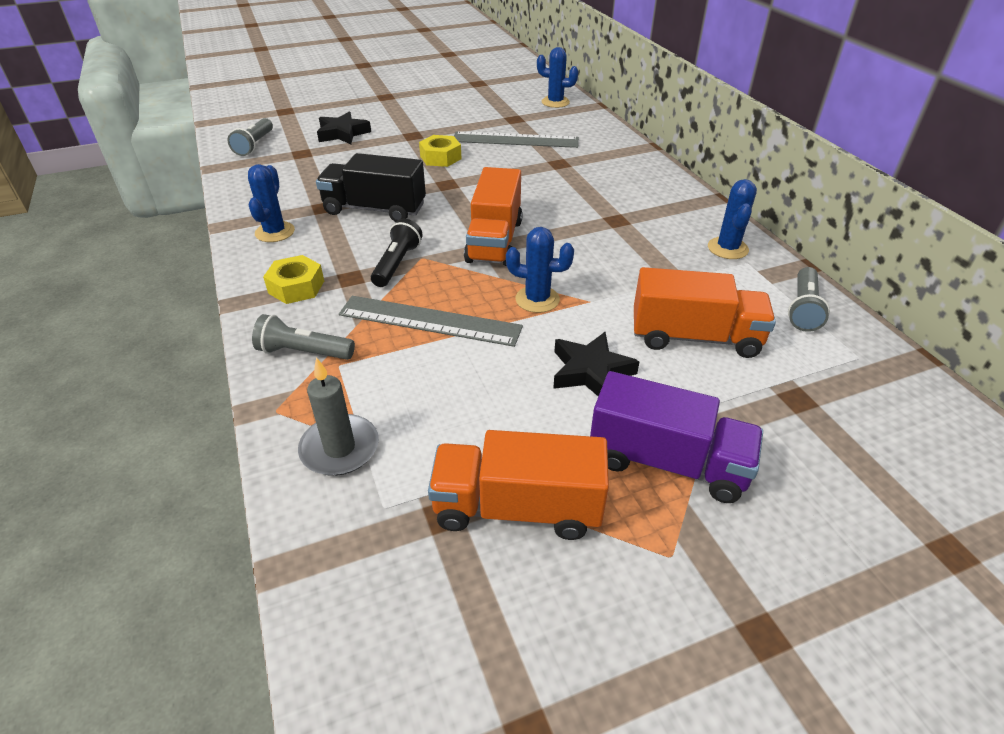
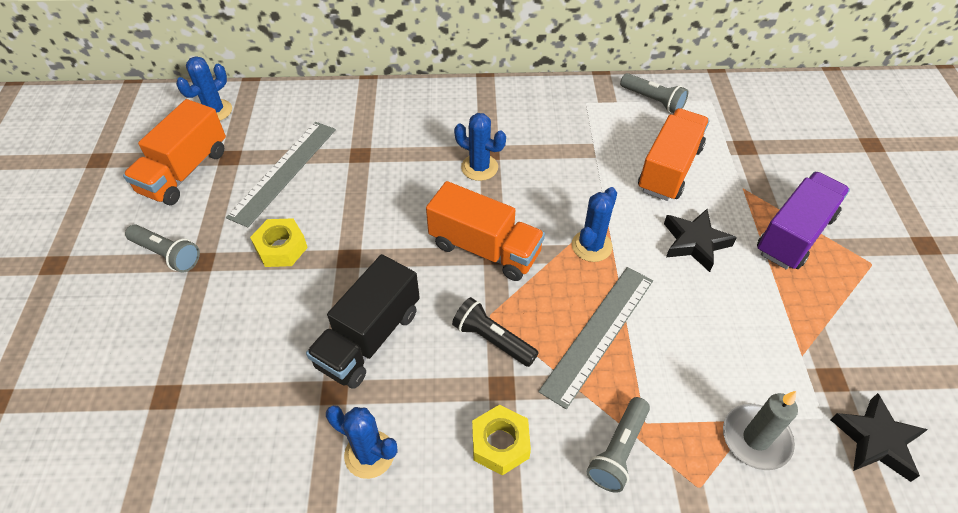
camera: 70 degrees left, 10 degrees up
(254, 145) = (93, 457): grey flashlight -> grey flashlight (167, 254)
(343, 133) = (138, 336): black star -> black star (876, 440)
(517, 507) = (829, 331): orange truck -> orange truck (184, 171)
(727, 248) = (563, 104): blue cactus -> blue cactus (479, 167)

